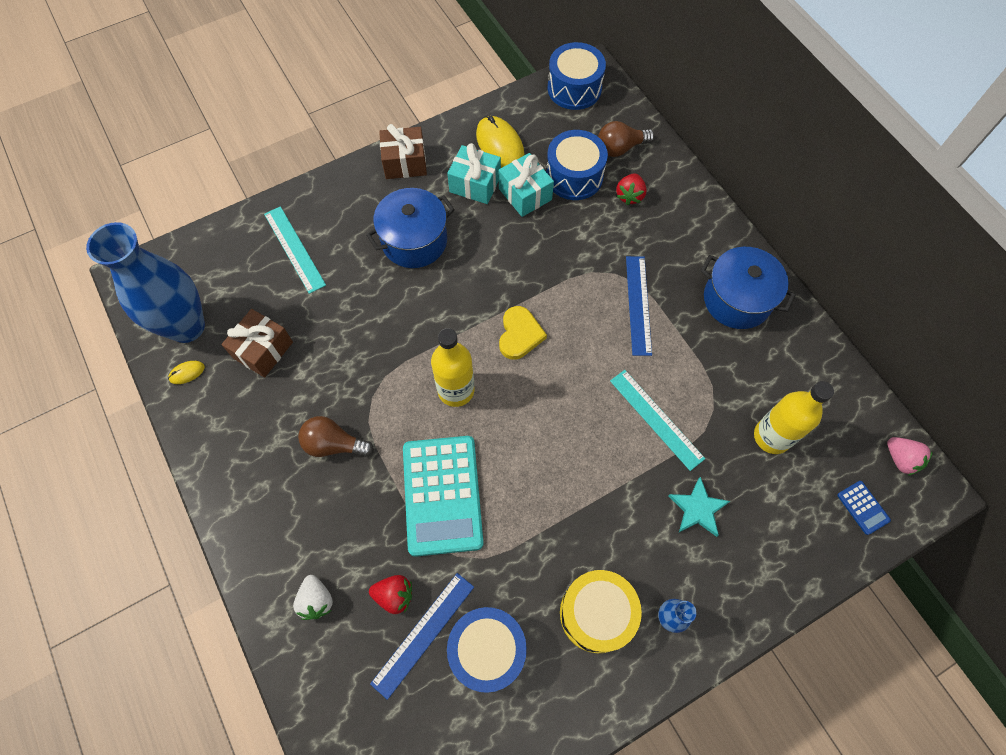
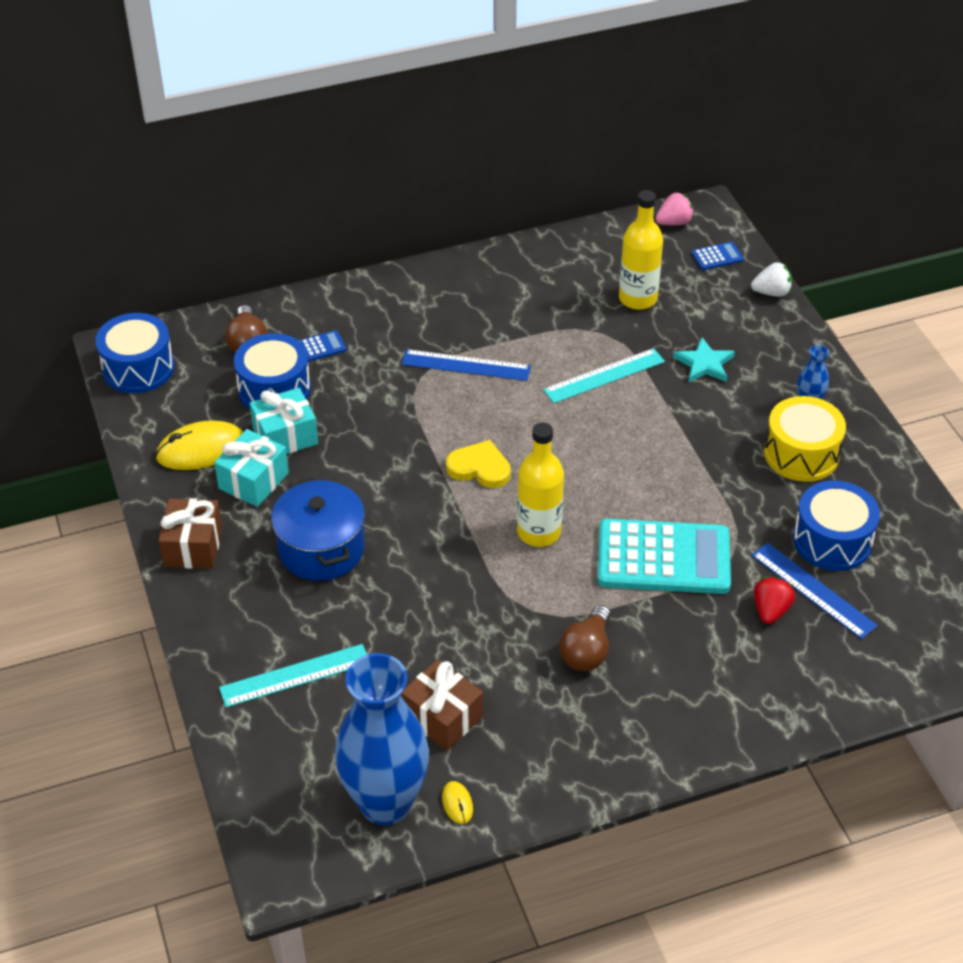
camera: 80 degrees left, 20 degrees down
(316, 600) = (770, 680): white strawberry -> white strawberry (771, 292)
(629, 196) = (319, 347): red strawberry -> blue calculator
(737, 300) = (479, 291): blue pot -> none

